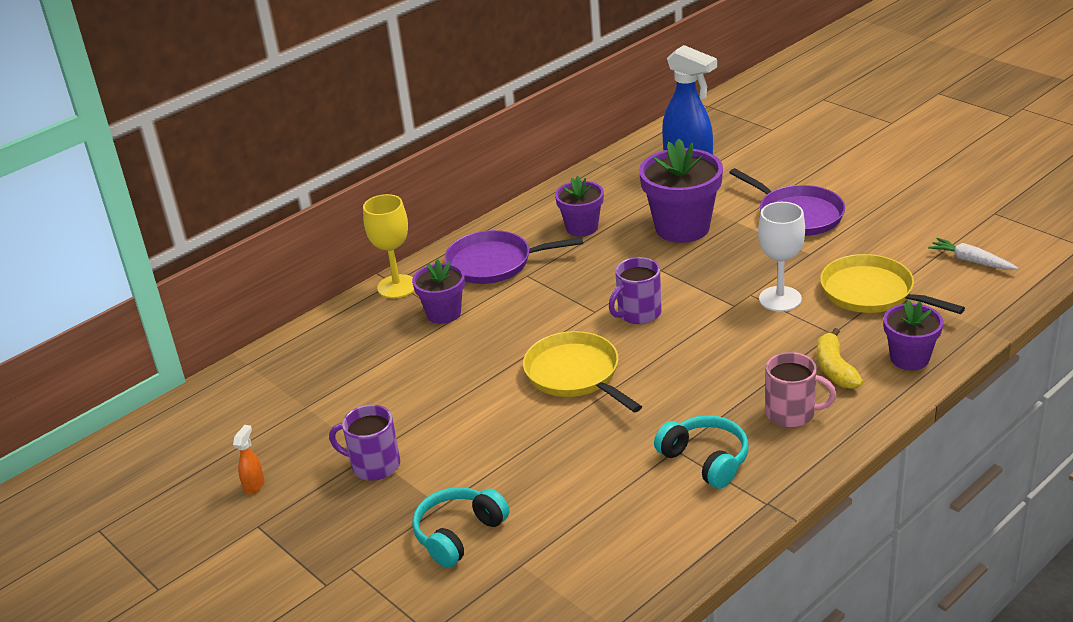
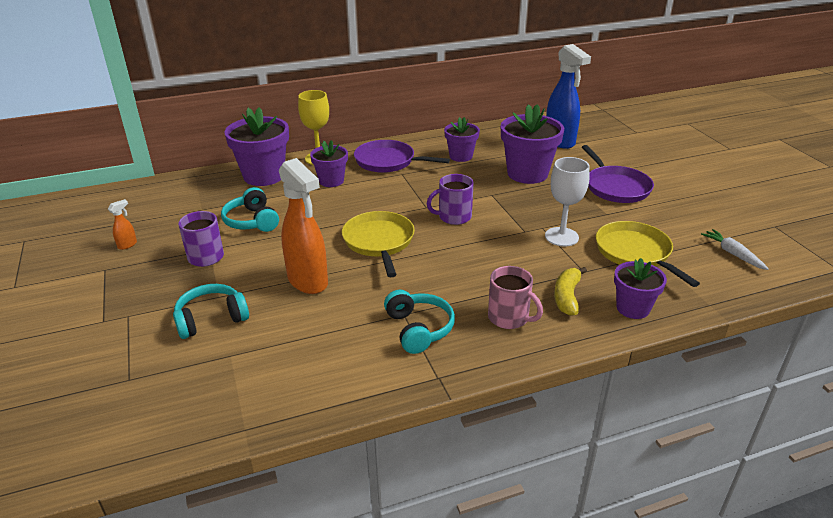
camera: 20 degrees right, 0 degrees up
(345, 334) = (264, 176): none -> purple flower pot
(390, 400) = (252, 221): none -> turquoise headphones
(533, 451) = (308, 281): none -> orange spray bottle

